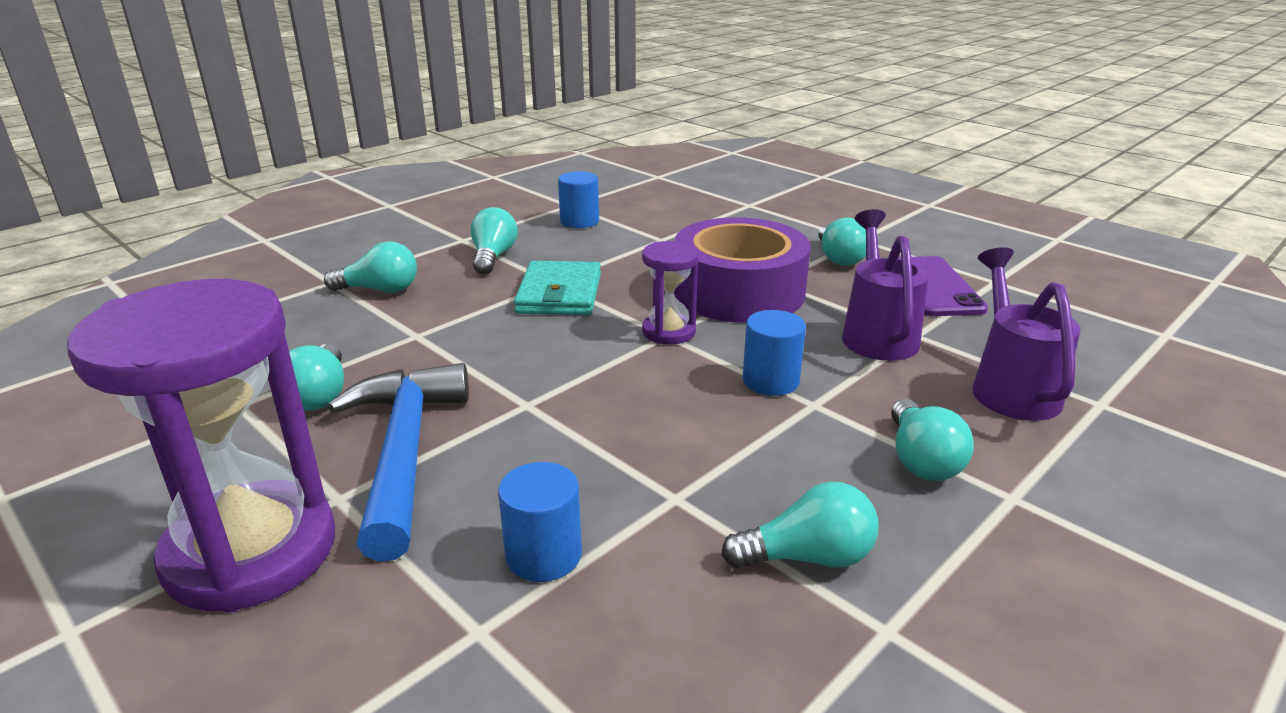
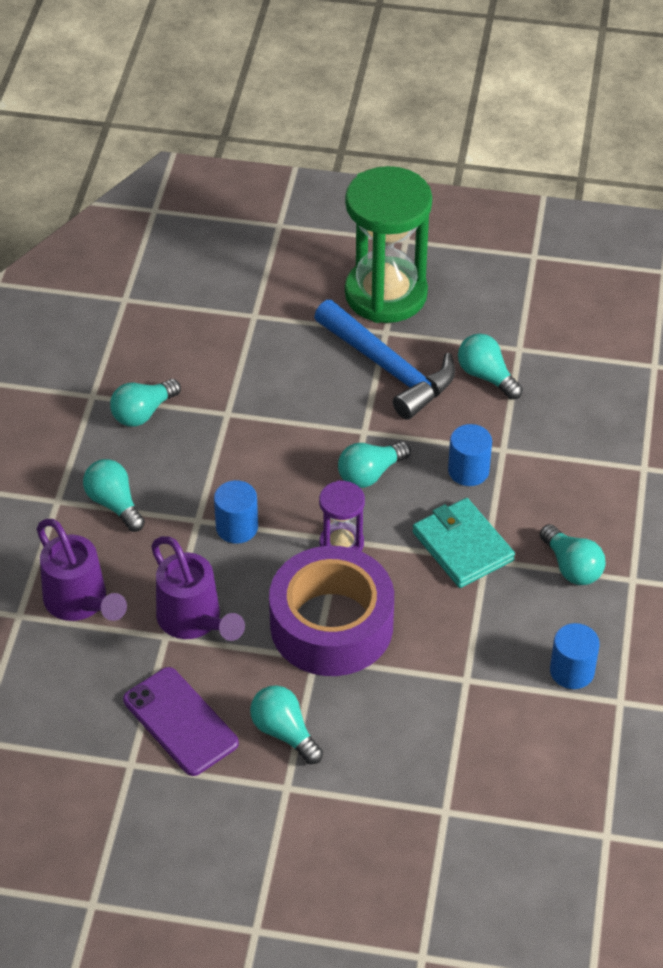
camera: 145 degrees right, 20 degrees up
(251, 551) = (386, 294): purple hourglass -> green hourglass
(380, 290) = (595, 478): turquoise light bulb -> turquoise light bulb (370, 474)
(544, 555) = (260, 355): blue cylinder -> blue cylinder (468, 471)

